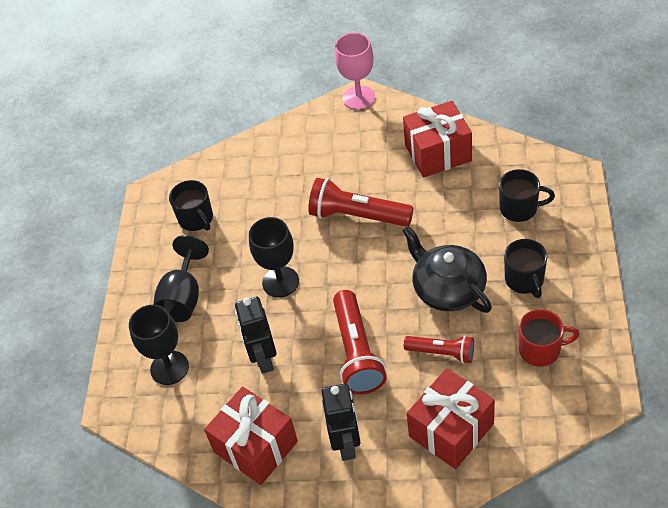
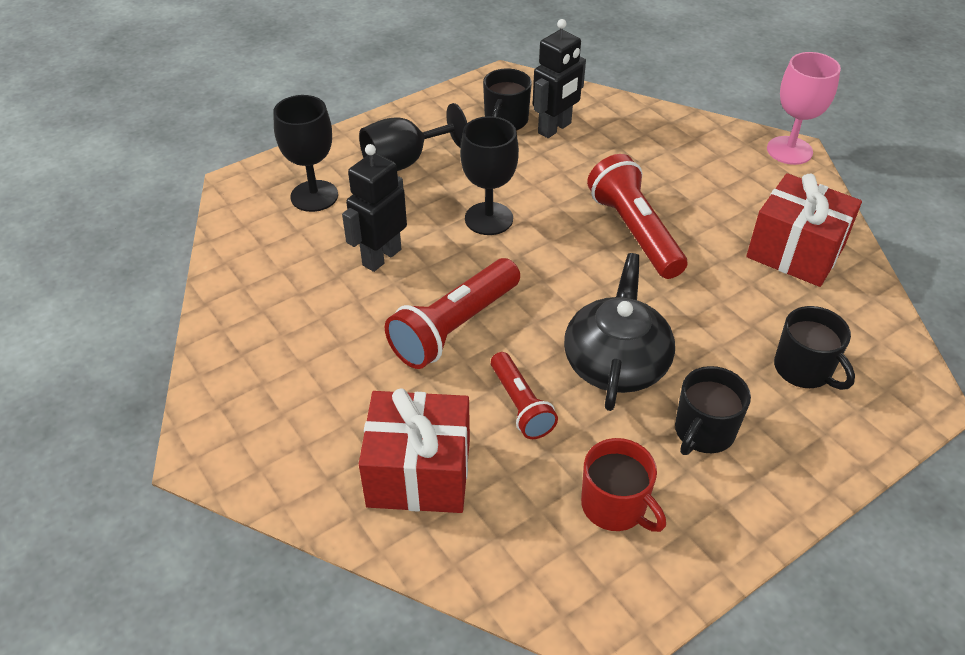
camera: 45 degrees right, 5 degrees down
(255, 446) = (268, 308): red gift -> none
(346, 444) = (326, 383): black robot -> black robot (555, 128)

